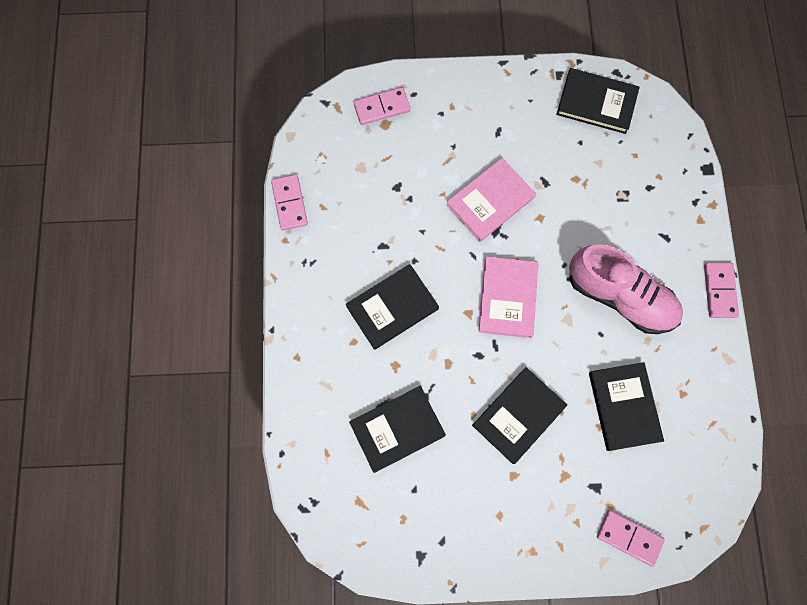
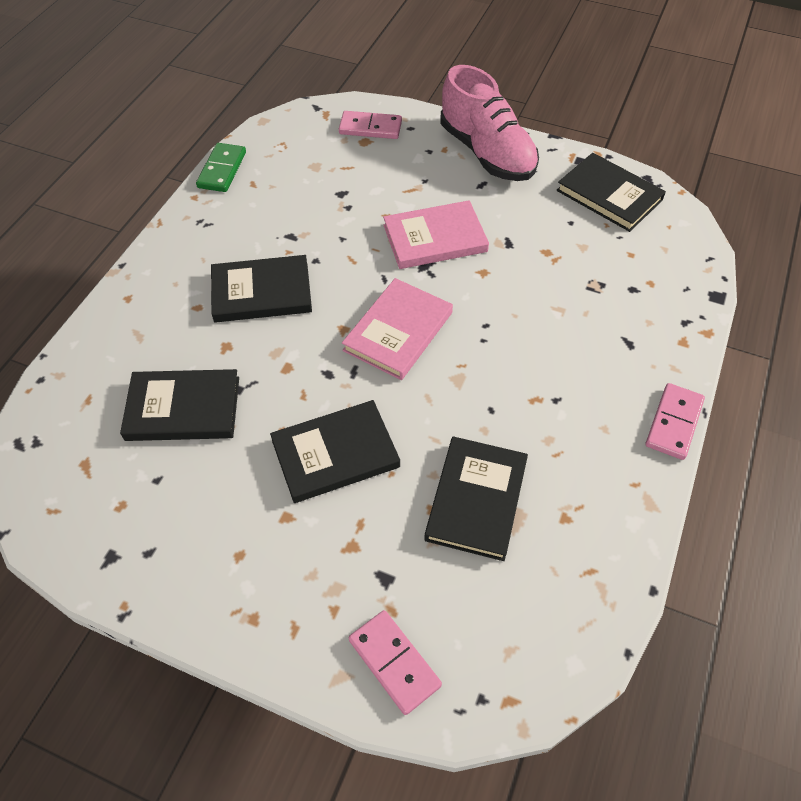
camera: 25 degrees right, 20 degrees down
(290, 203) = (222, 170): pink domino -> green domino
(619, 296) = (537, 380): pink shoe -> pink shoe (486, 153)

